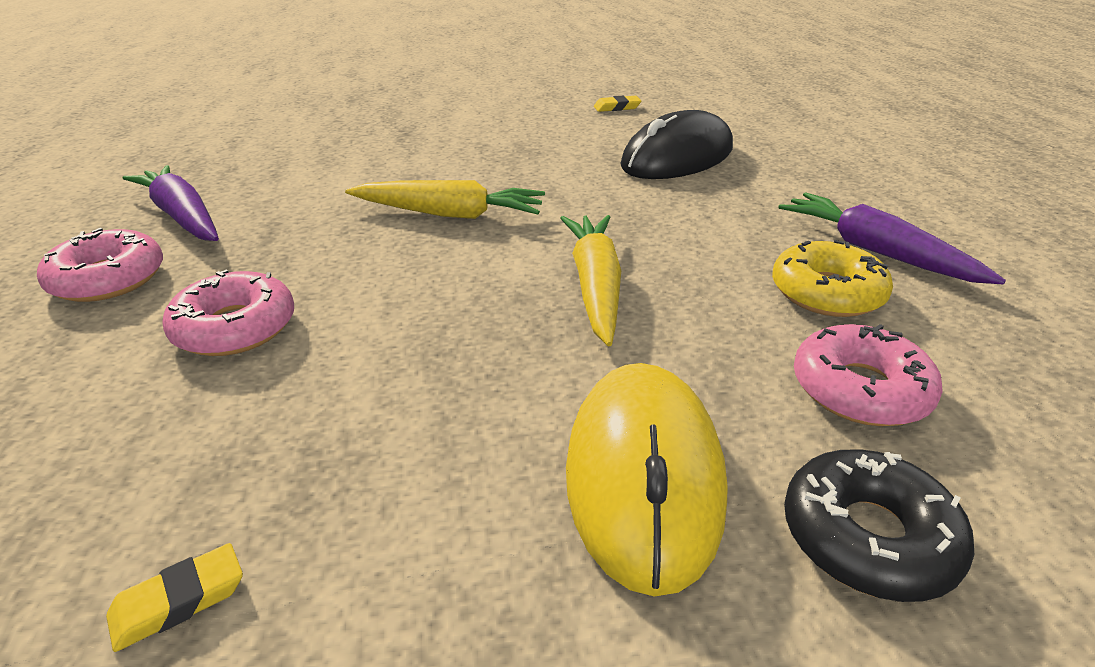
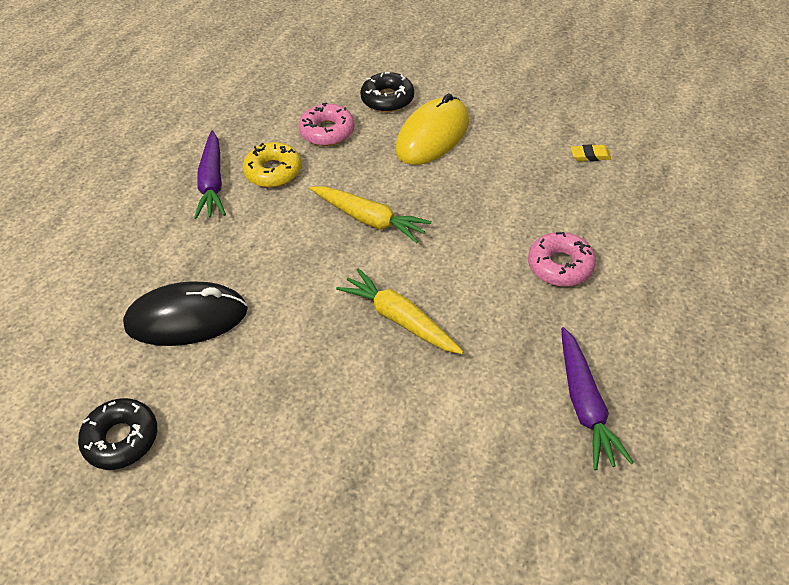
camera: 145 degrees left, 15 degrees up
(108, 279) = (632, 341): pink donut -> none
(595, 285) = (370, 219): yellow carrot -> yellow carrot turned 90 degrees counterclockwise
(617, 107) = (121, 439): yellow eraser -> black donut

